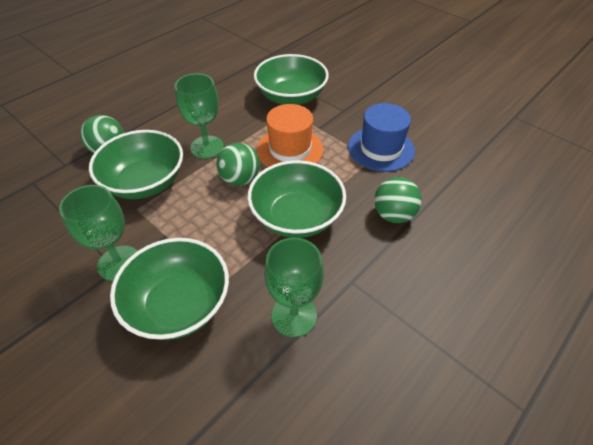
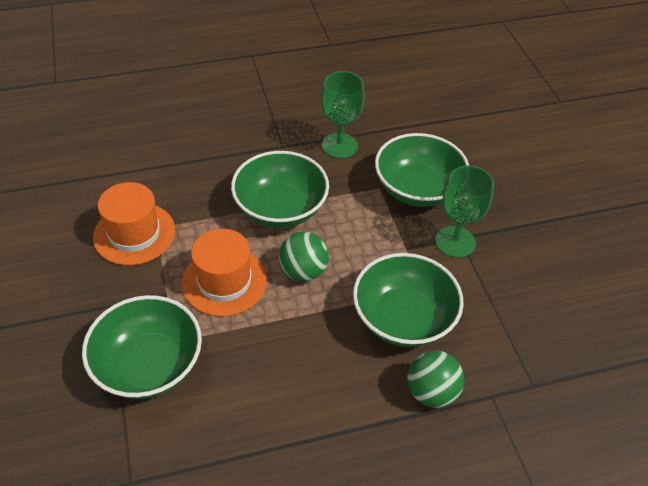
camera: 150 degrees left, 0 degrees up
(207, 147) = (311, 334): green goblet -> none
(381, 148) = (134, 234): blue hat -> orange hat
(393, 215) = (200, 171): green ball -> none

